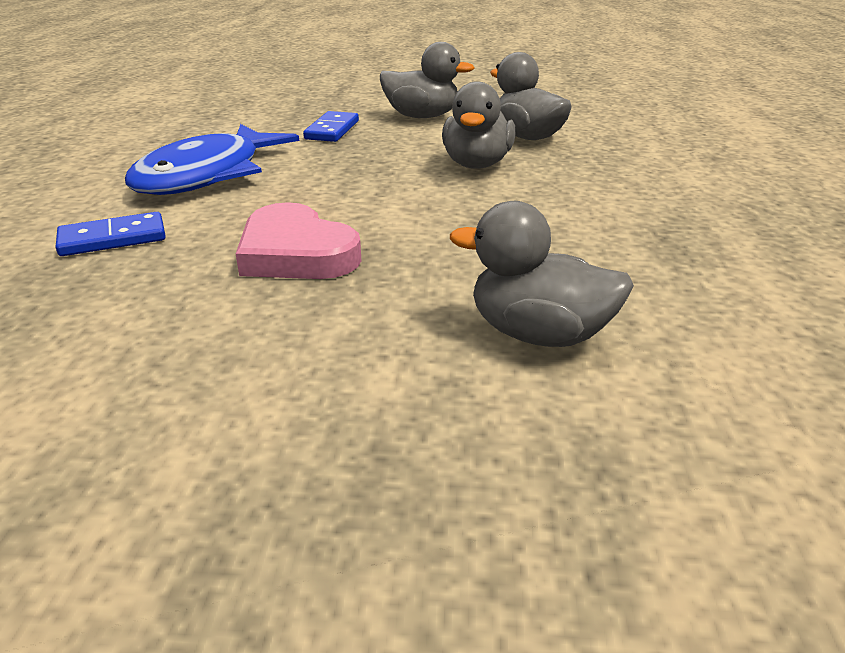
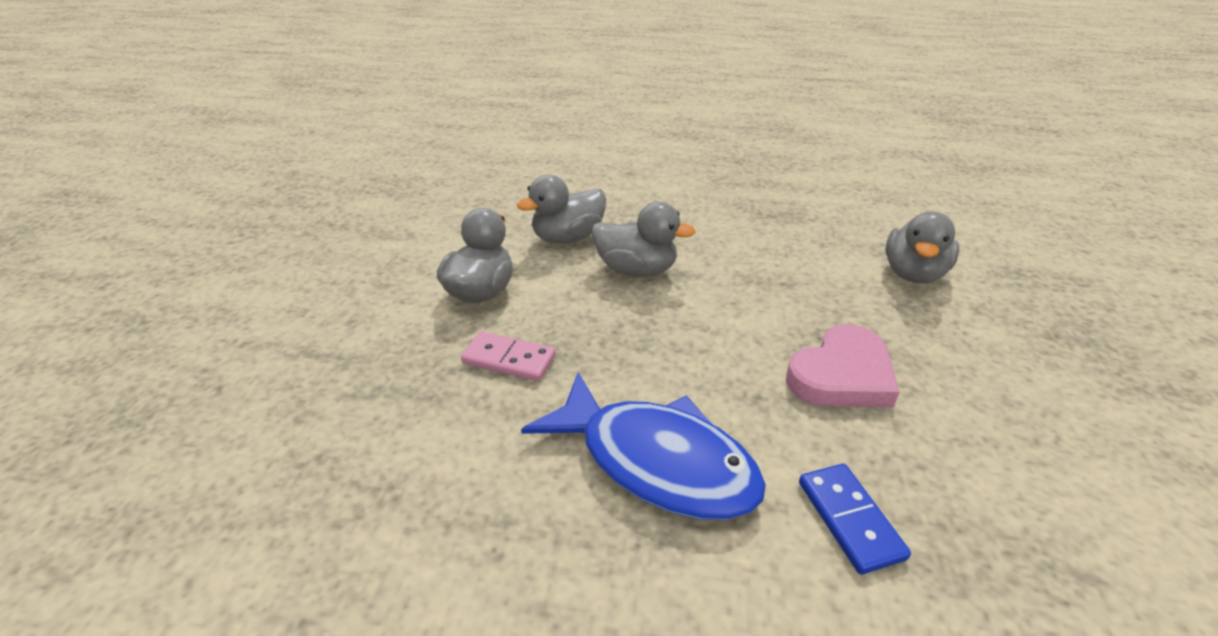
camera: 85 degrees left, 5 degrees up
(332, 130) = (509, 359): blue domino -> pink domino

